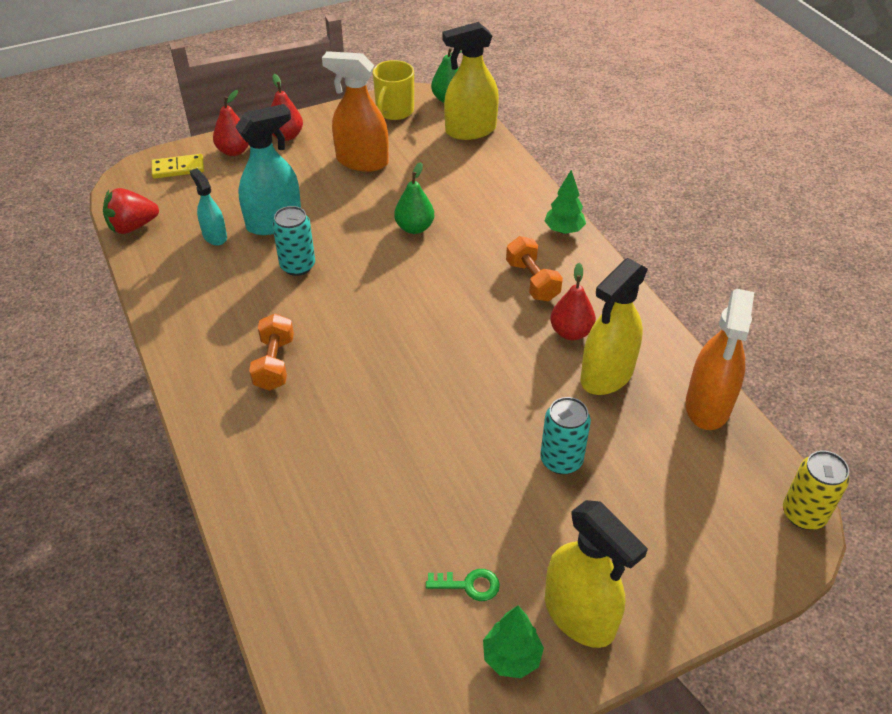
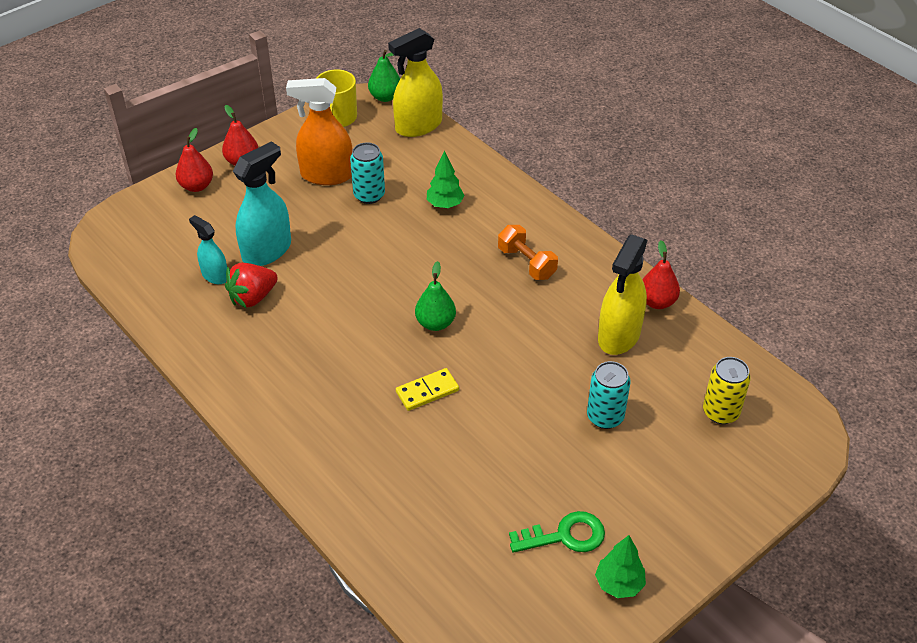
camera: 15 degrees left, 0 degrees up
(132, 226) = (129, 281): red strawberry -> red strawberry (252, 297)
(178, 168) = (148, 214): yellow domino -> yellow domino (427, 391)
(274, 364) = (323, 385): orange dumbbell -> none
(297, 266) = (307, 289): turquoise can -> turquoise can (369, 195)
(414, 228) = (402, 232): green pear -> green pear (435, 323)
(469, 585) = (565, 536): green key -> green key, size x1.54
(564, 230) = (538, 210): green tree -> green tree (445, 204)
(571, 332) = (576, 303): red pear -> red pear (657, 302)
(579, 615) = (661, 539): yellow spray bottle -> none
(707, 406) = (710, 345): orange spray bottle -> none
(803, 514) = (811, 418): yellow can -> yellow can (720, 412)

